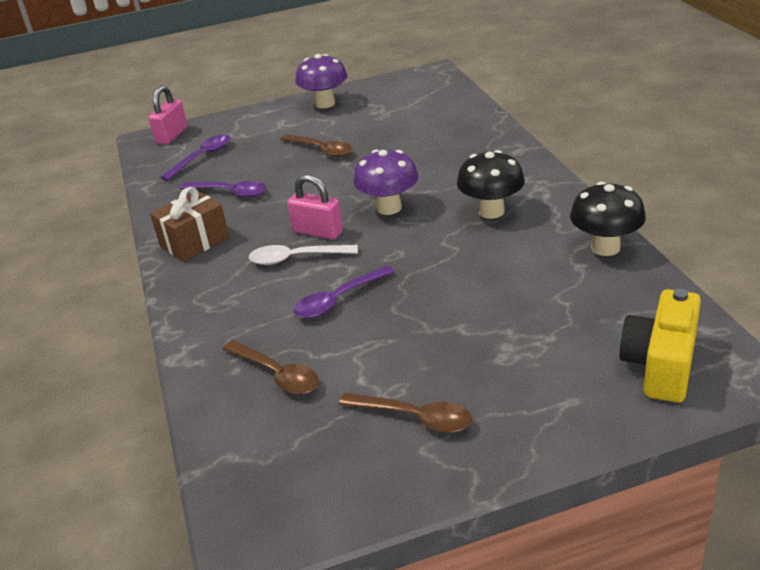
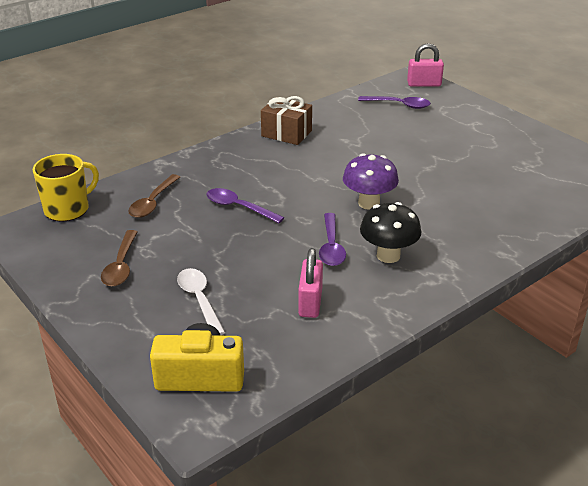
camera: 65 degrees right, 0 degrees up
(230, 192) = (356, 129): purple spoon -> purple spoon (331, 246)
(235, 468) = (68, 209): none -> yellow mug
(296, 258) = (282, 178): white spoon -> white spoon (199, 300)
(318, 232) = (320, 179): pink padlock -> pink padlock (310, 302)
(321, 150) = (441, 152): brown spoon -> none
(325, 103) = (522, 135): purple mushroom -> none
(605, 247) = (358, 328): black mushroom -> none

